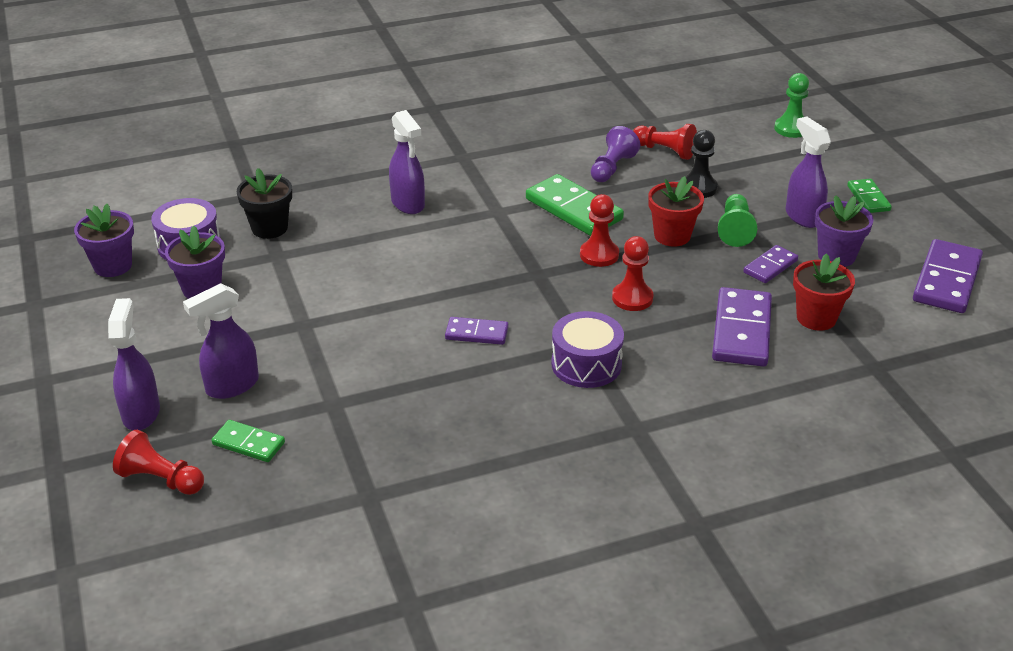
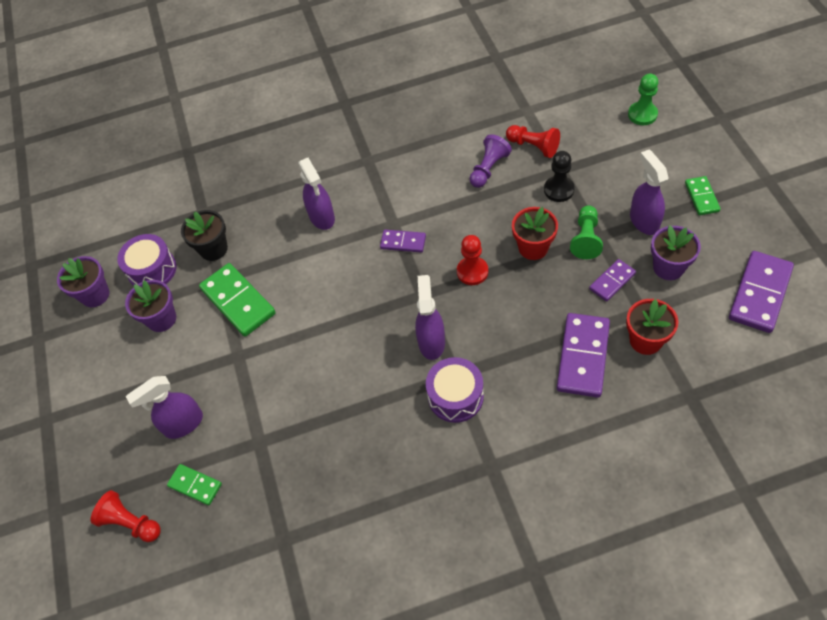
camera: 10 degrees right, 20 degrees up
(141, 413) = (116, 453): purple spray bottle -> purple spray bottle (431, 342)
(477, 333) = (371, 363): purple domino -> purple domino (403, 242)
(574, 209) = (454, 219): green domino -> green domino (238, 301)
(632, 298) = (496, 321): red pawn -> none

